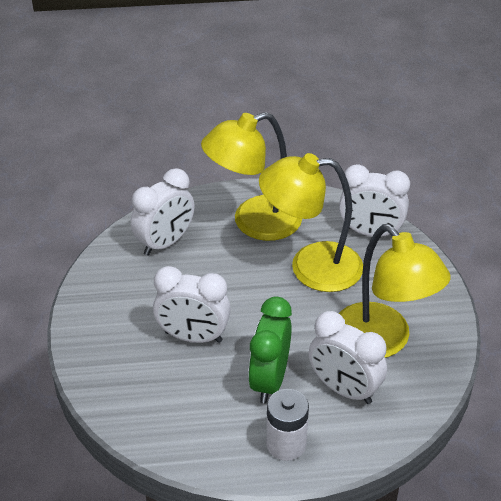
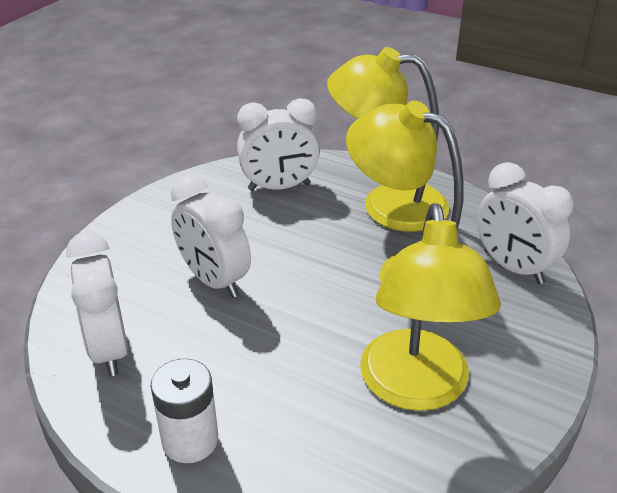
camera: 35 degrees right, 5 degrees down
(269, 381) = (244, 362): green clock -> none
(344, 389) = (317, 417): white clock -> white clock (109, 349)

